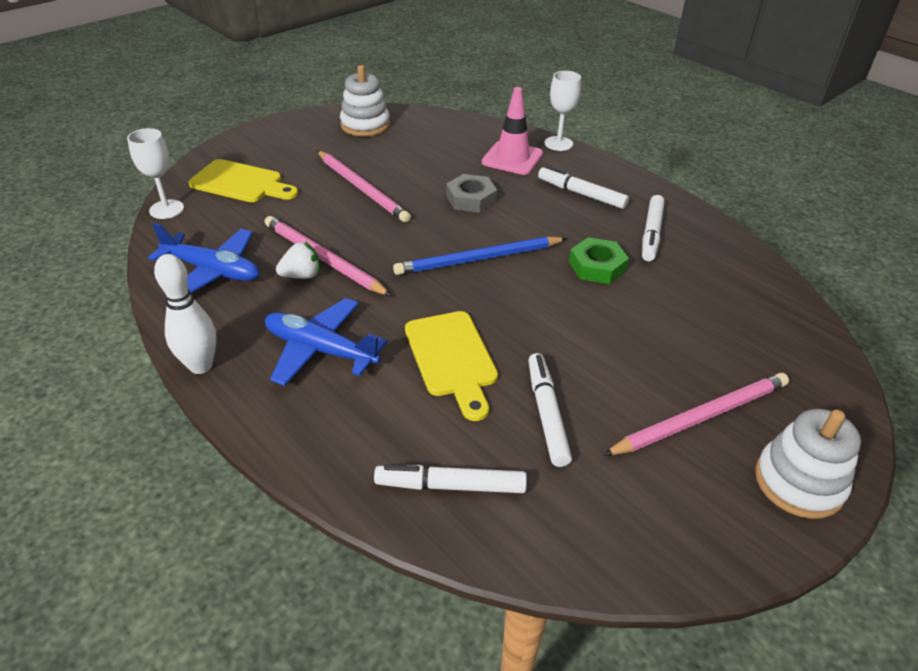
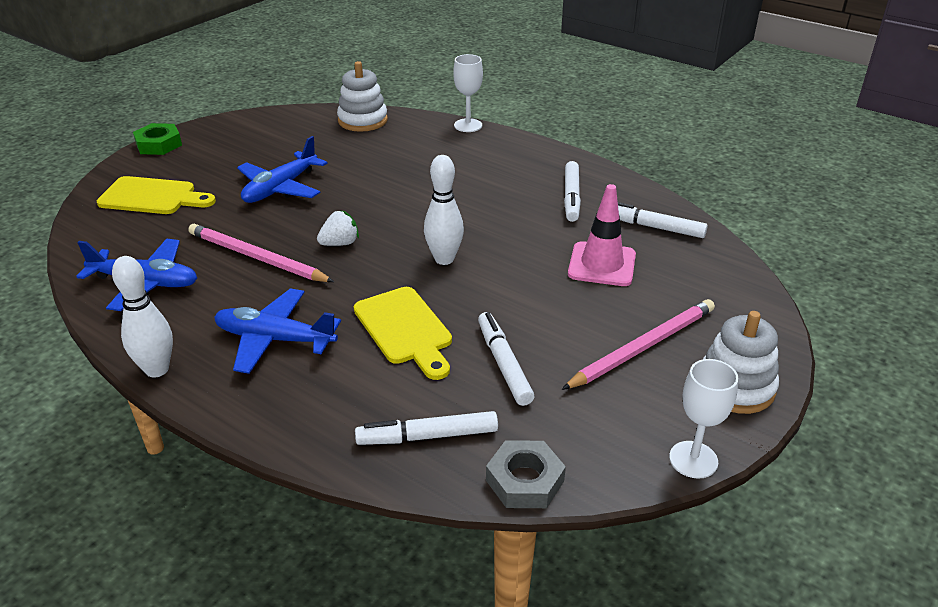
camera: 10 degrees left, 5 degrees down
(166, 209) = (79, 231): white goblet -> white goblet (693, 459)
(302, 275) = (239, 275): white strawberry -> white strawberry (340, 243)
(362, 188) = (280, 188): pink pencil -> blue plane
(365, 125) = (269, 128): white stacking toy -> white stacking toy (362, 120)
(471, 199) = (392, 185): grey nut -> grey nut (524, 480)
(478, 259) = (411, 239): blue pencil -> none
(507, 285) = (444, 259): none -> white bowling pin
(512, 158) = (425, 144): pink traffic cone -> pink traffic cone (602, 264)
(581, 194) = (499, 169): white marker -> white marker (652, 227)
(597, 266) = (526, 232): green nut -> green nut (159, 144)

